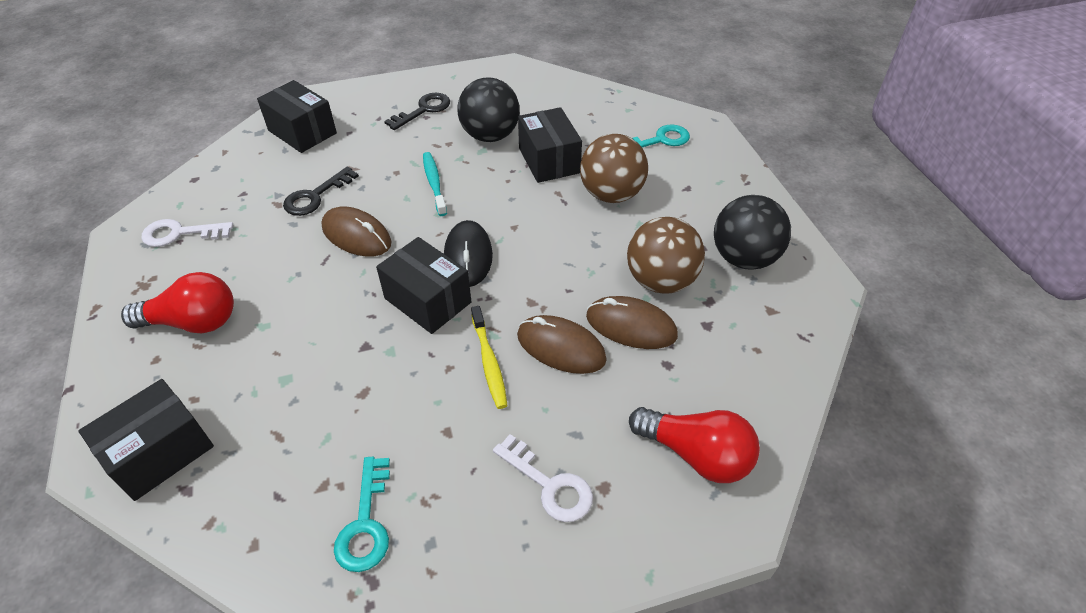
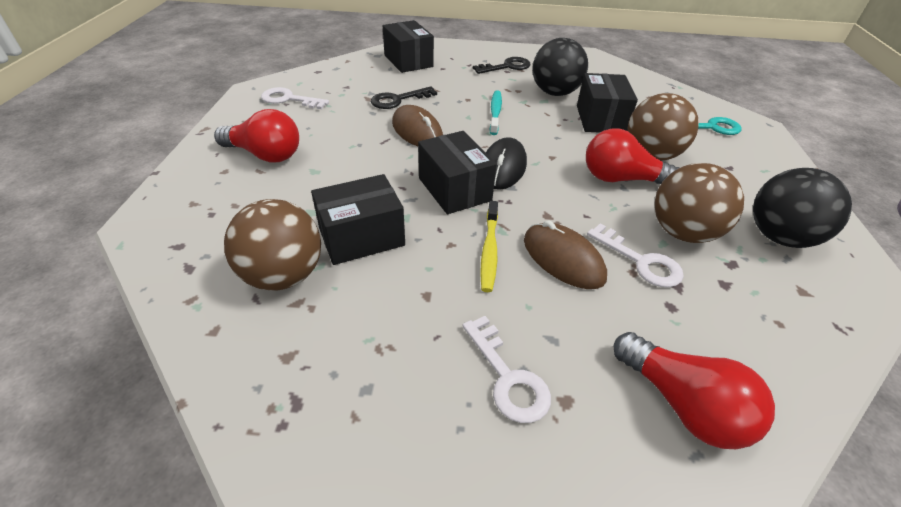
camera: 20 degrees right, 5 degrees down
(160, 452) = (187, 234): black box -> black box (361, 237)
(294, 462) = (283, 275): none -> brown ball
(366, 523) = (316, 348): turquoise key -> none
(589, 234) = (621, 179): none -> red light bulb
(631, 326) = (641, 261): brown mouse -> white key

